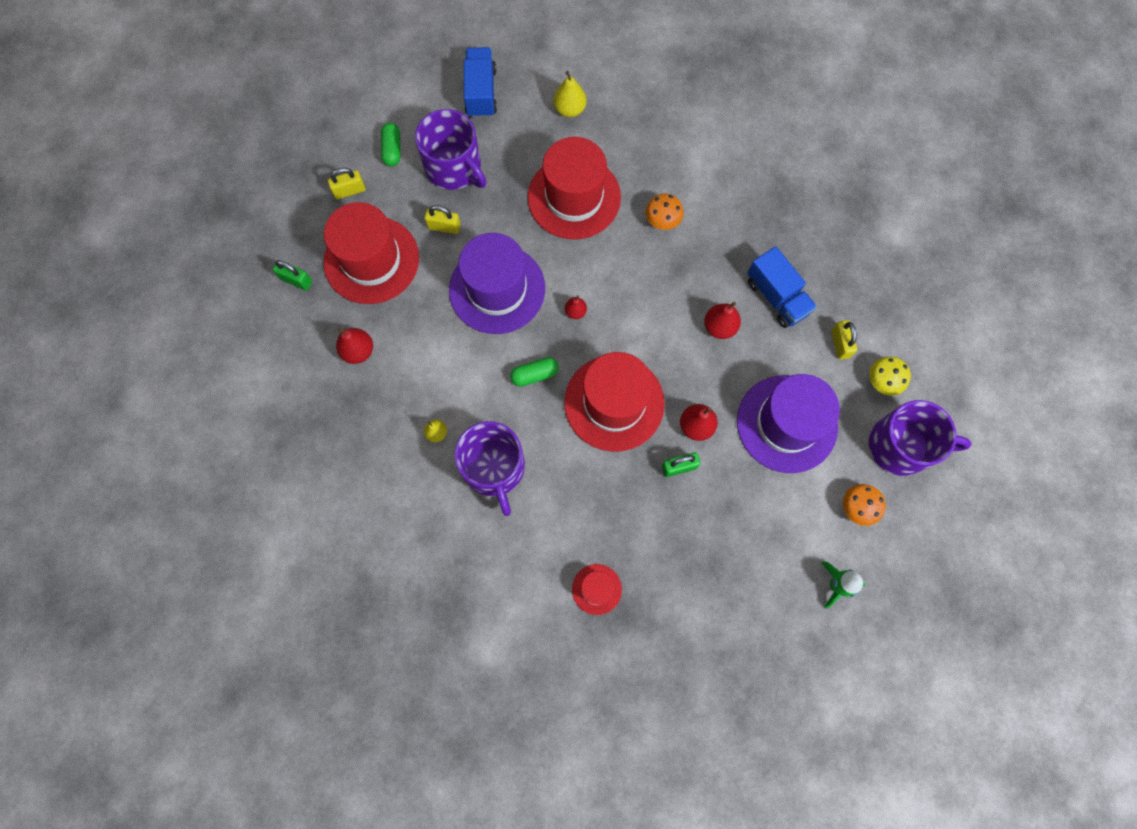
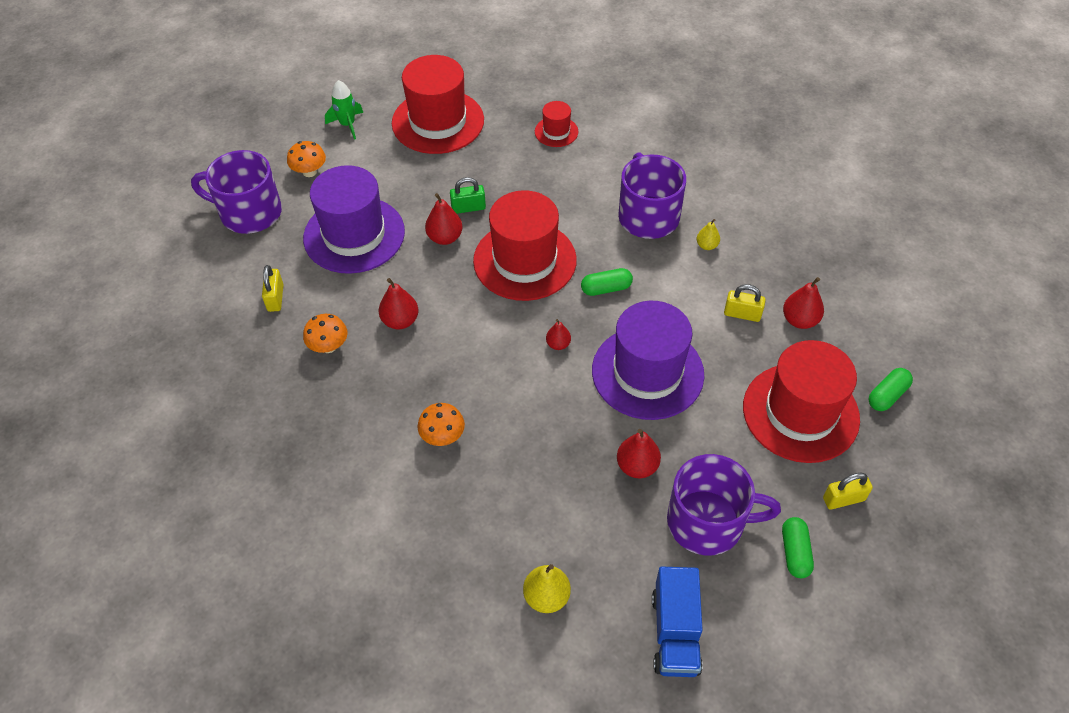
camera: 175 degrees left, 20 degrees down
(296, 280) = (887, 395): green padlock -> green capsule
(444, 227) = (715, 446): yellow padlock -> yellow padlock (742, 314)
(454, 167) = (707, 522): purple mug -> purple mug turned 135 degrees clockwise
(506, 206) = (637, 466): none -> red pear
(574, 197) = (550, 472): red hat -> red hat (438, 122)
(776, 297) = (328, 346): blue truck -> orange mushroom
(882, 381) = (245, 263): yellow mushroom -> none

